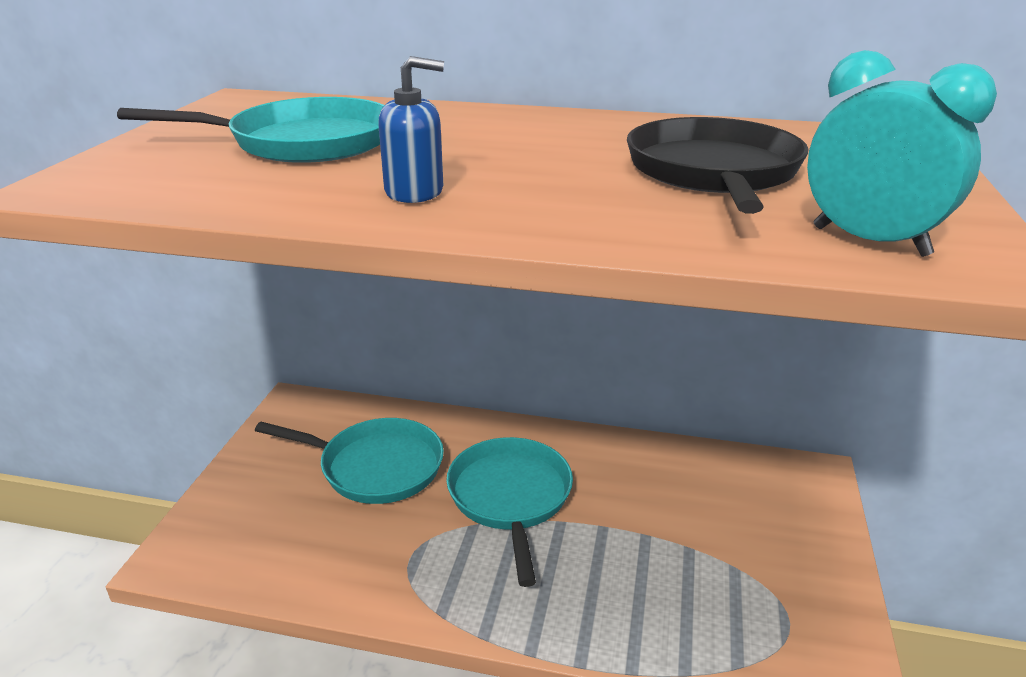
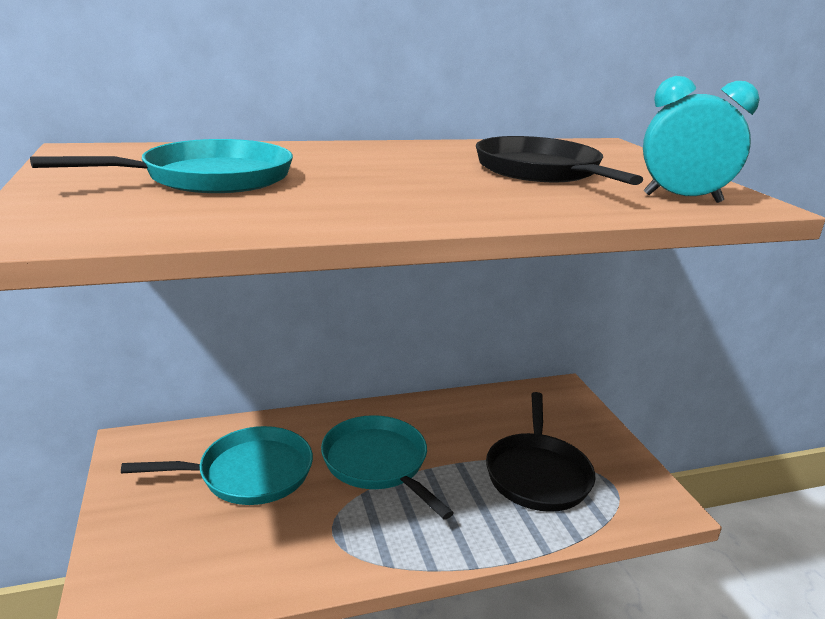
camera: 30 degrees left, 5 degrees down
(414, 191) = (367, 202): blue soap dispenser -> none
(693, 573) = (537, 474): none -> black pan

